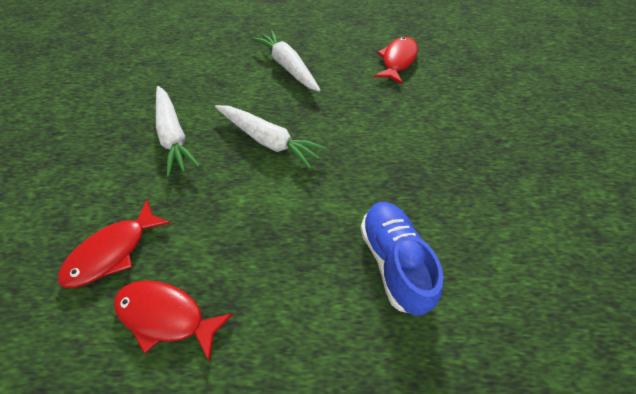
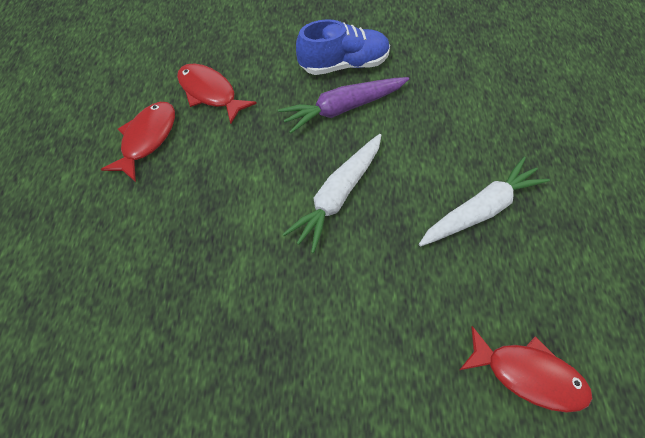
camera: 90 degrees right, 5 degrees up
(173, 135) = (343, 108): white carrot -> purple carrot
(393, 261) = (163, 323): blue shoe -> blue shoe (344, 64)

